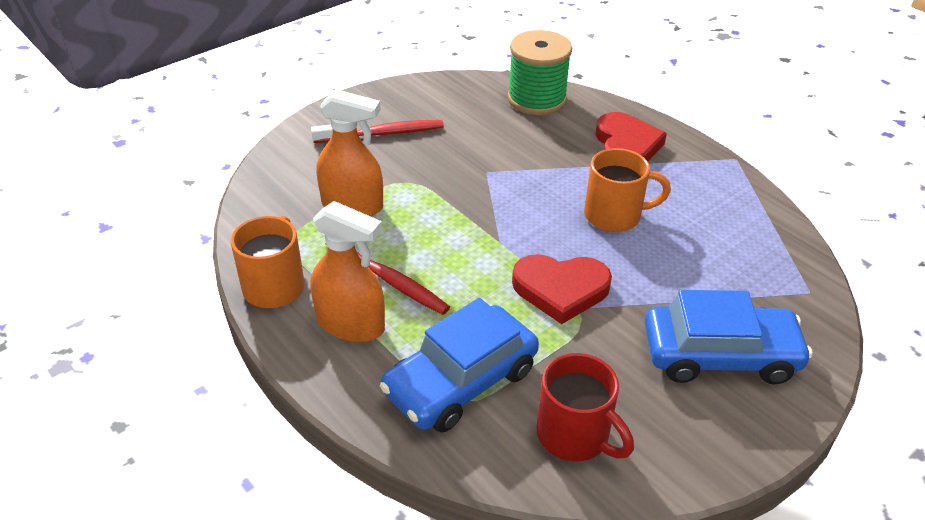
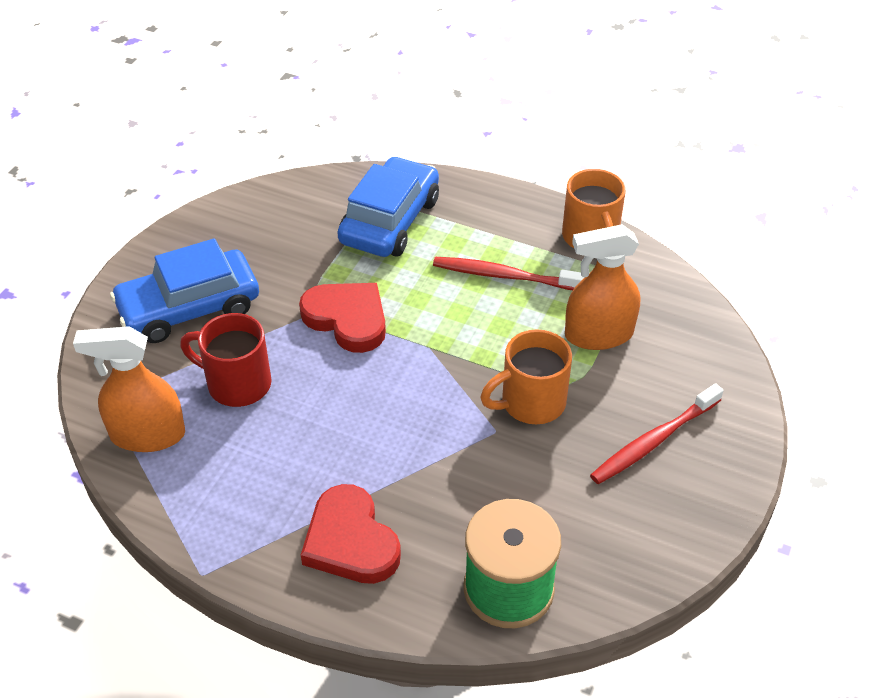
camera: 155 degrees right, 5 degrees up
(351, 324) = (503, 231): orange spray bottle -> orange spray bottle (147, 435)
(560, 289) = (347, 319): red heart -> red heart turned 60 degrees clockwise
(575, 435) = (288, 214): red mug -> red mug (237, 383)
(614, 216) = (327, 421): orange mug -> orange mug (531, 402)

